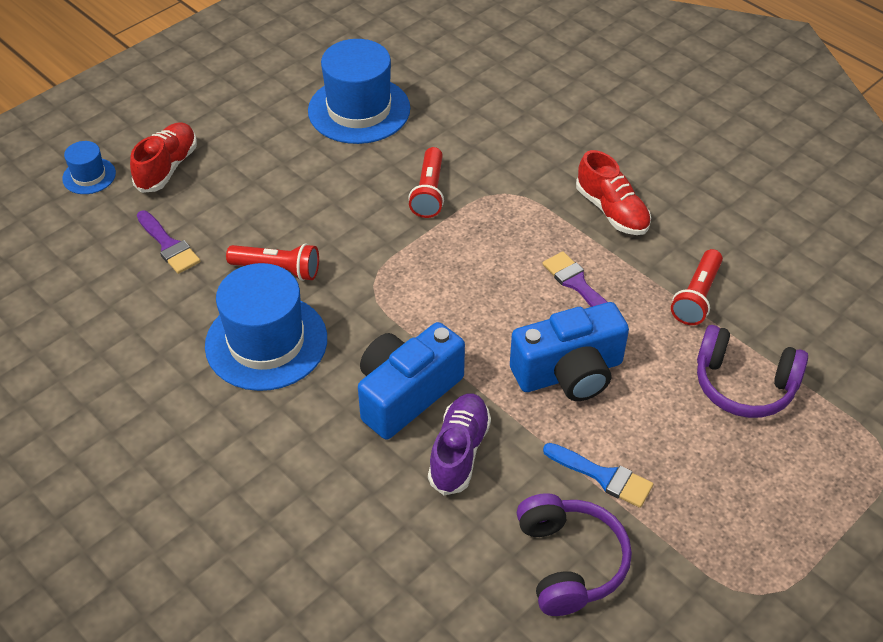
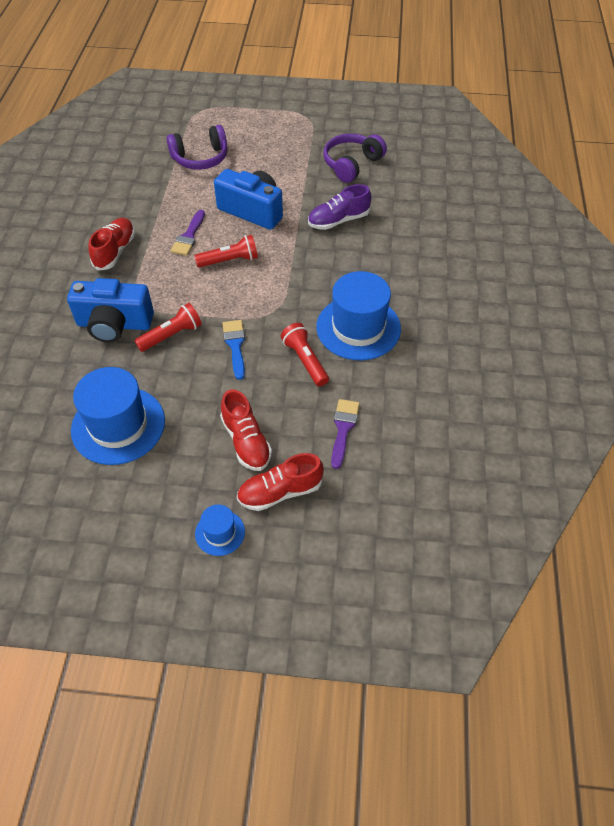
camera: 130 degrees left, 5 degrees up
(89, 176) = (335, 534): blue hat -> blue hat (220, 533)
(241, 175) = (246, 441): none -> red shoe
(406, 394) = (327, 255): blue camera -> blue camera (114, 324)
(603, 476) = (299, 174): blue brush -> blue brush (235, 346)
(697, 296) = (155, 194): red flashlight -> red flashlight (229, 260)
(743, 385) = (200, 158): purple headphones -> purple headphones turned 90 degrees clockwise

